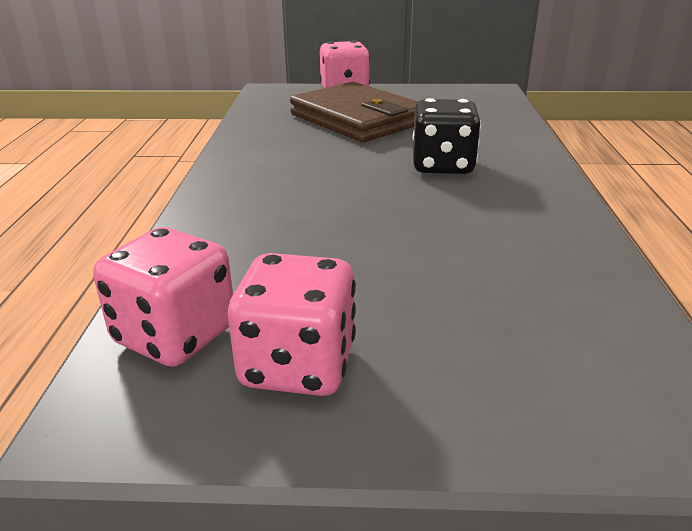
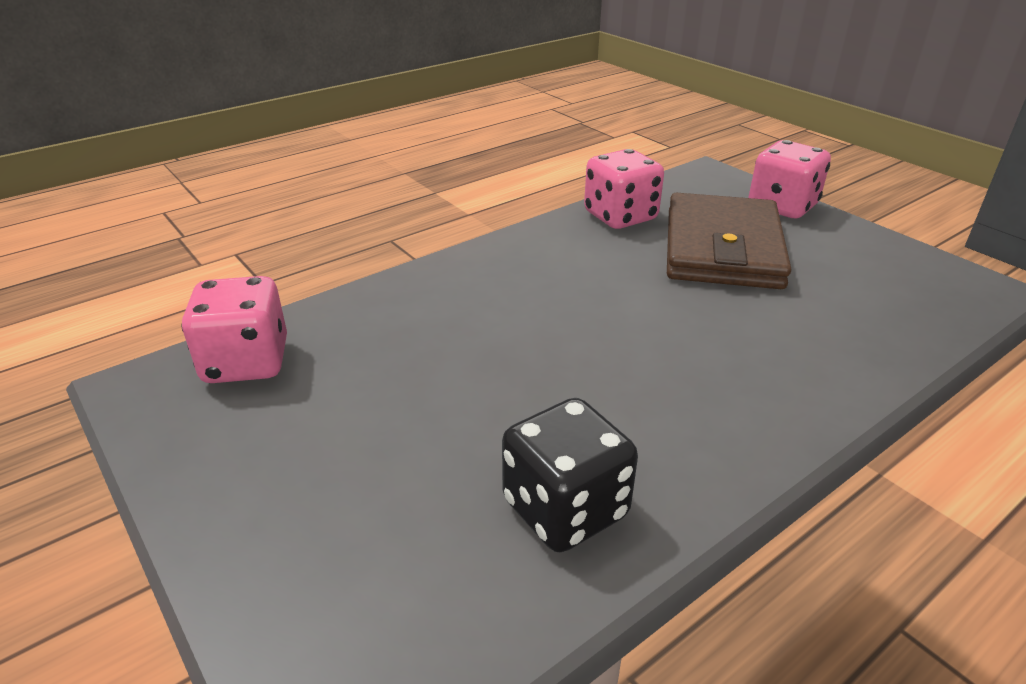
camera: 50 degrees right, 5 degrees up
(298, 365) = (253, 435): pink dice -> pink dice (620, 216)
(442, 166) = (689, 349): black dice -> black dice (565, 509)

